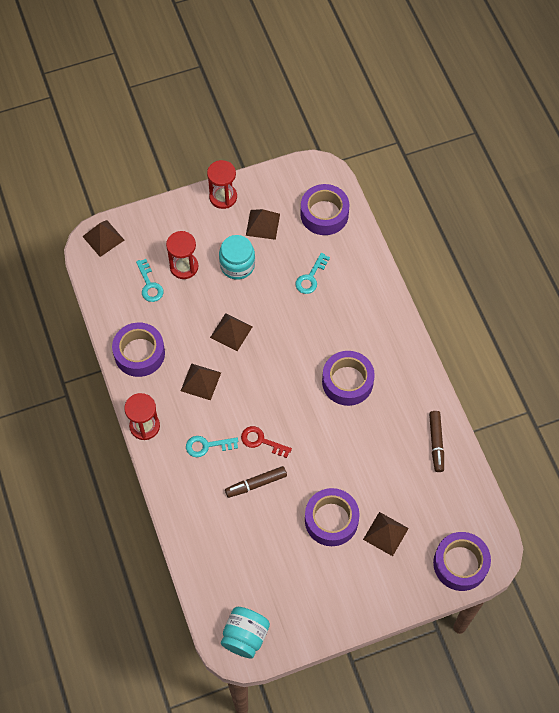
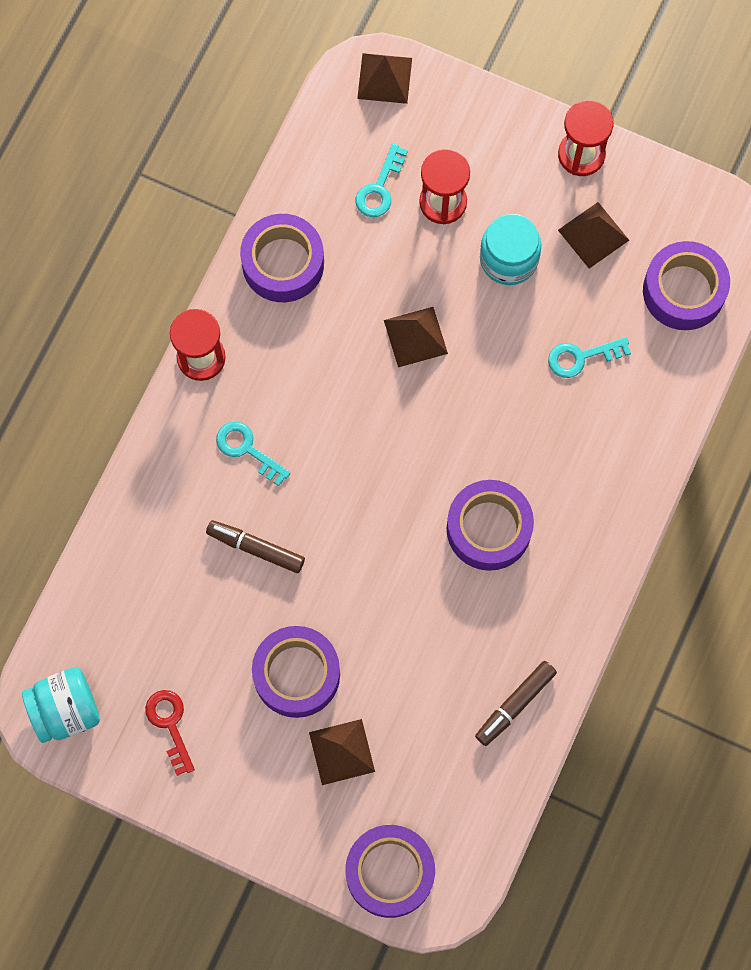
camera: 45 degrees right, 10 degrees up
(200, 381) = (318, 364): brown pyramid -> none
(261, 441) = (314, 503): red key -> red key (170, 724)

